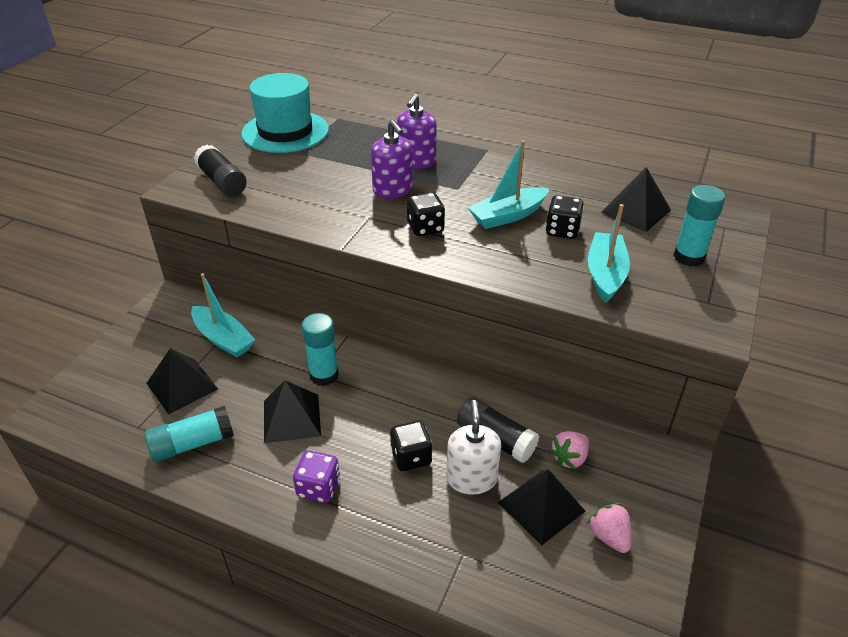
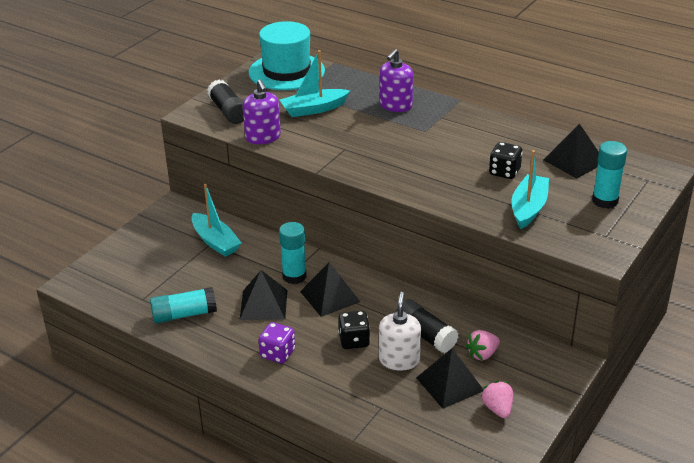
camera: 10 degrees right, 5 degrees down
(182, 386) = (179, 273): black pyramid -> black pyramid (330, 296)
(393, 190) = (369, 128): purple soap dispenser -> purple soap dispenser (263, 137)
(425, 228) = (390, 161): black dice -> none
(508, 216) = (462, 156): turquoise boat -> turquoise boat (313, 109)

